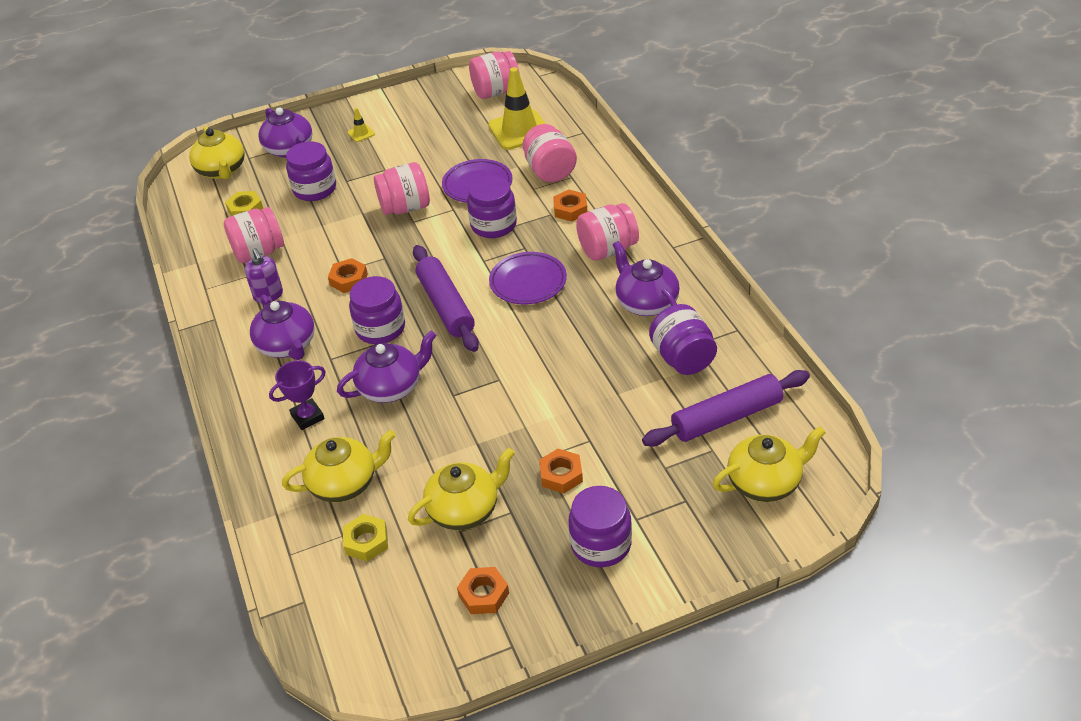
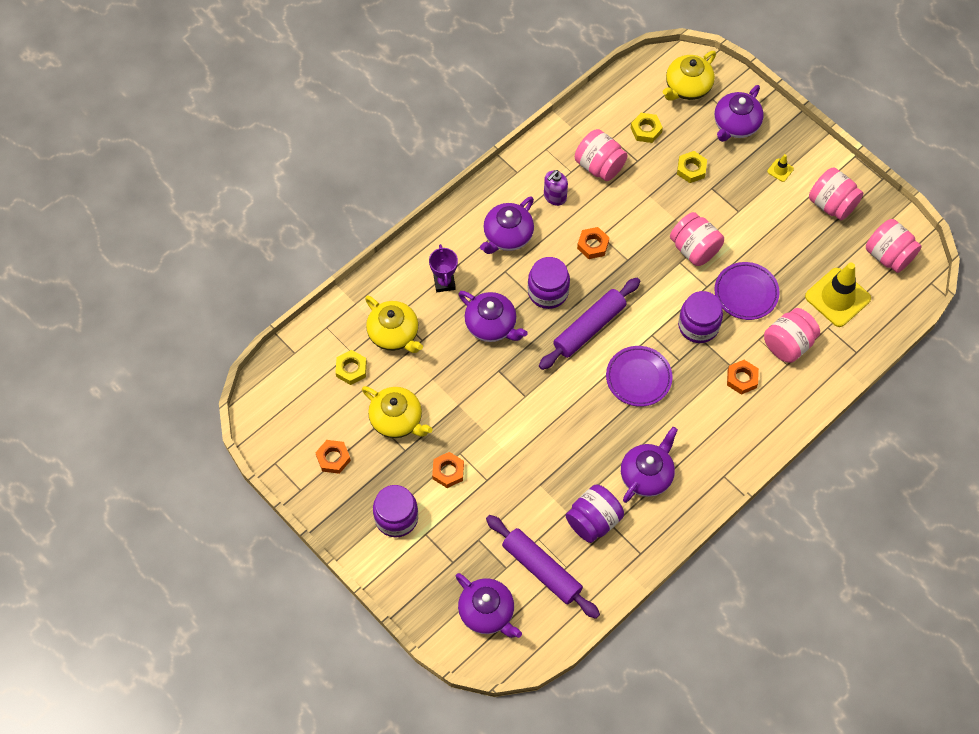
camera: 65 degrees right, 20 degrees up
(307, 417) = (444, 282): purple trophy -> purple trophy turned 45 degrees clockwise
(315, 189) = (691, 169): purple jar -> yellow nut
(607, 250) = (700, 425): pink jar -> pink jar (832, 204)
(765, 482) = (487, 612): yellow teapot -> purple teapot

